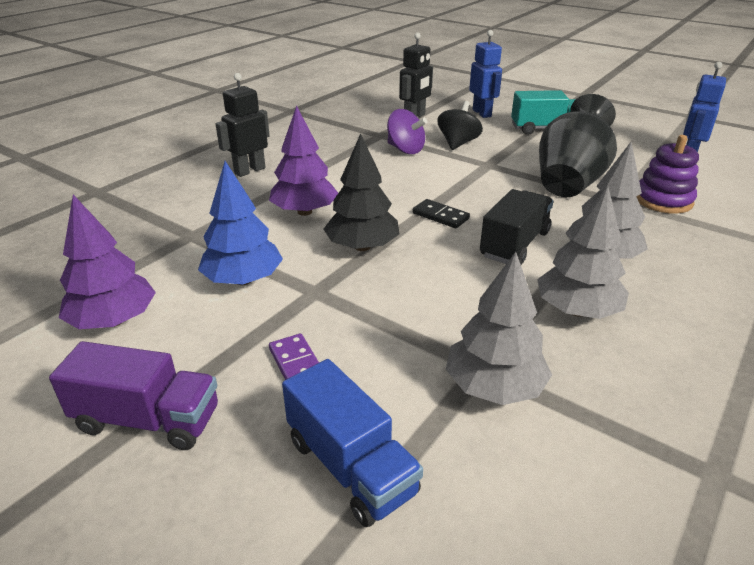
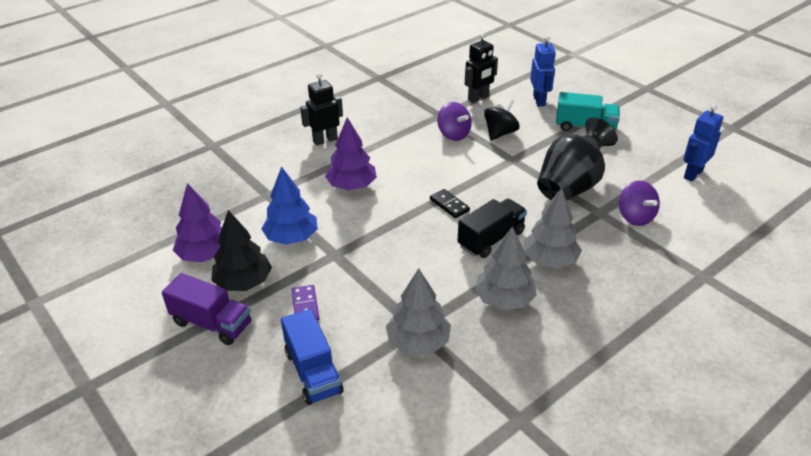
camera: 15 degrees right, 5 degrees up
(362, 247) = (380, 223): black tree -> black tree (243, 282)
(663, 200) = (635, 217): purple stacking toy -> purple spinning top

